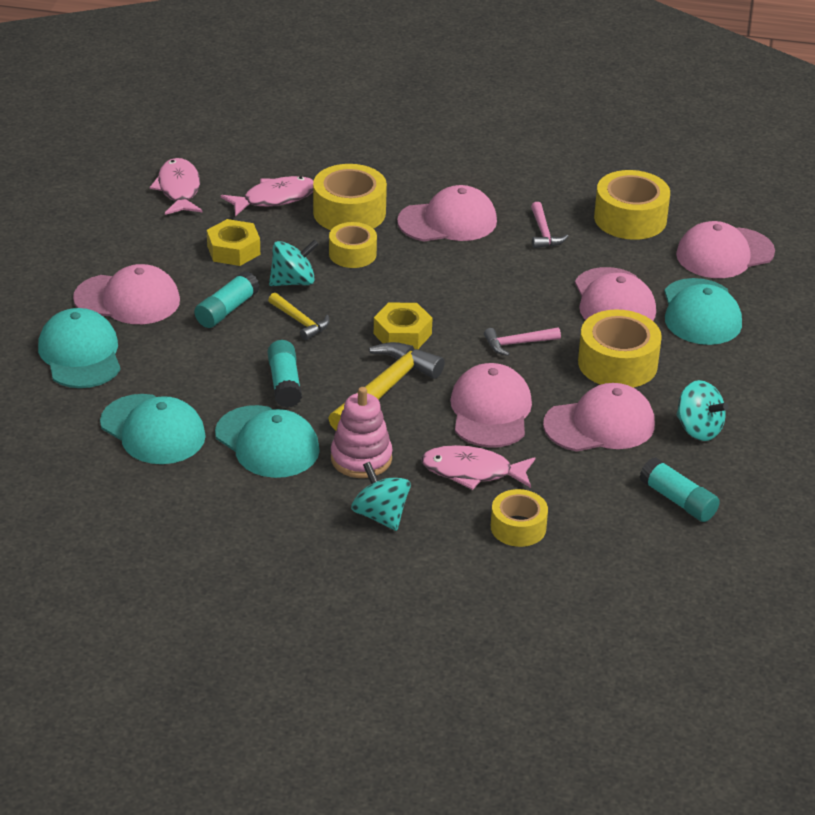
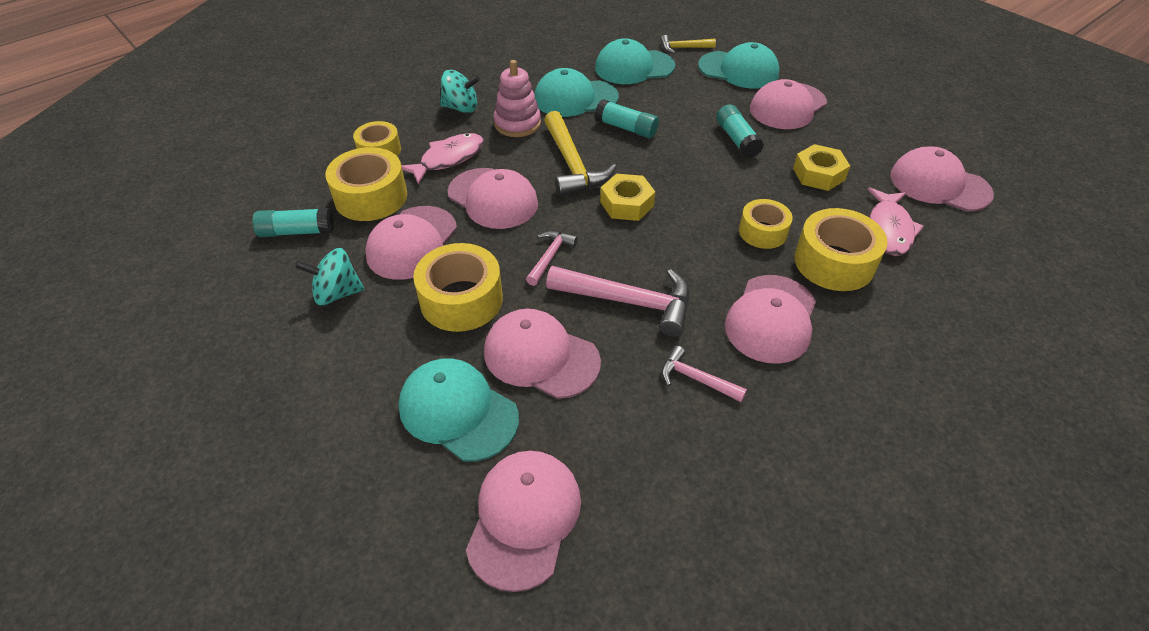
camera: 130 degrees right, 10 degrees up
(178, 189) = (939, 184): pink fish -> pink cap
(293, 282) = (747, 183): turquoise spinning top -> none
(300, 321) = (691, 164): yellow hammer -> yellow hammer (683, 48)
(513, 286) = (629, 302): none -> pink hammer
(630, 218) = (664, 476): yellow tape -> yellow tape (371, 197)

